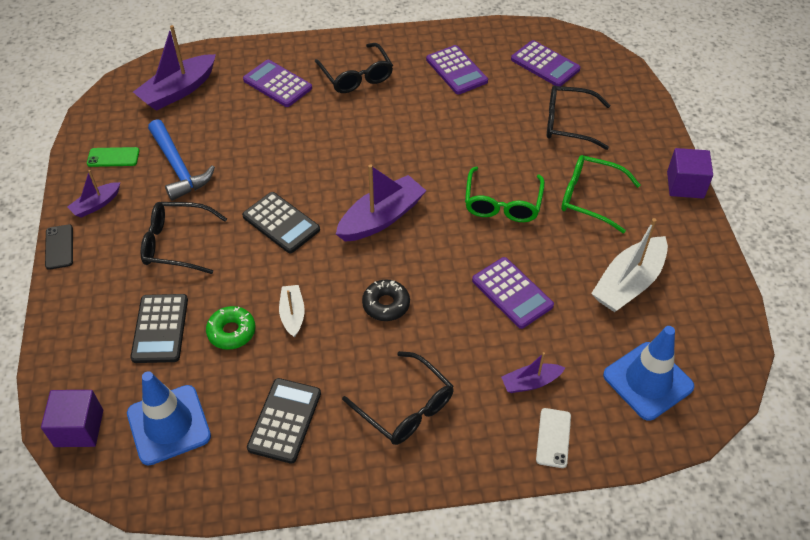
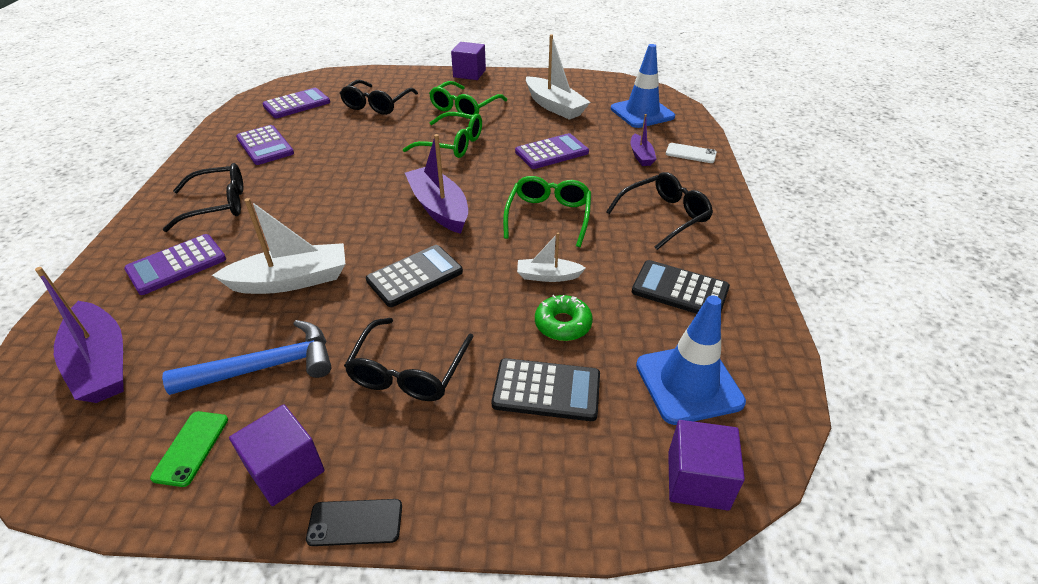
camera: 80 degrees left, 10 degrees down
(96, 204) = (286, 470): purple boat -> purple cube
(267, 151) = (291, 280): none -> white boat
(386, 304) = (549, 216): black donut -> green glasses
(456, 70) = (265, 146): purple calculator -> purple calculator turned 75 degrees clockwise

